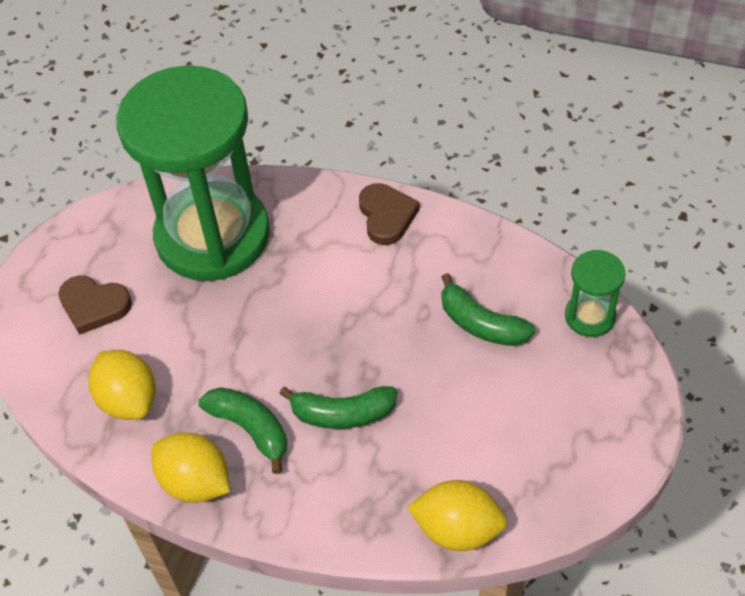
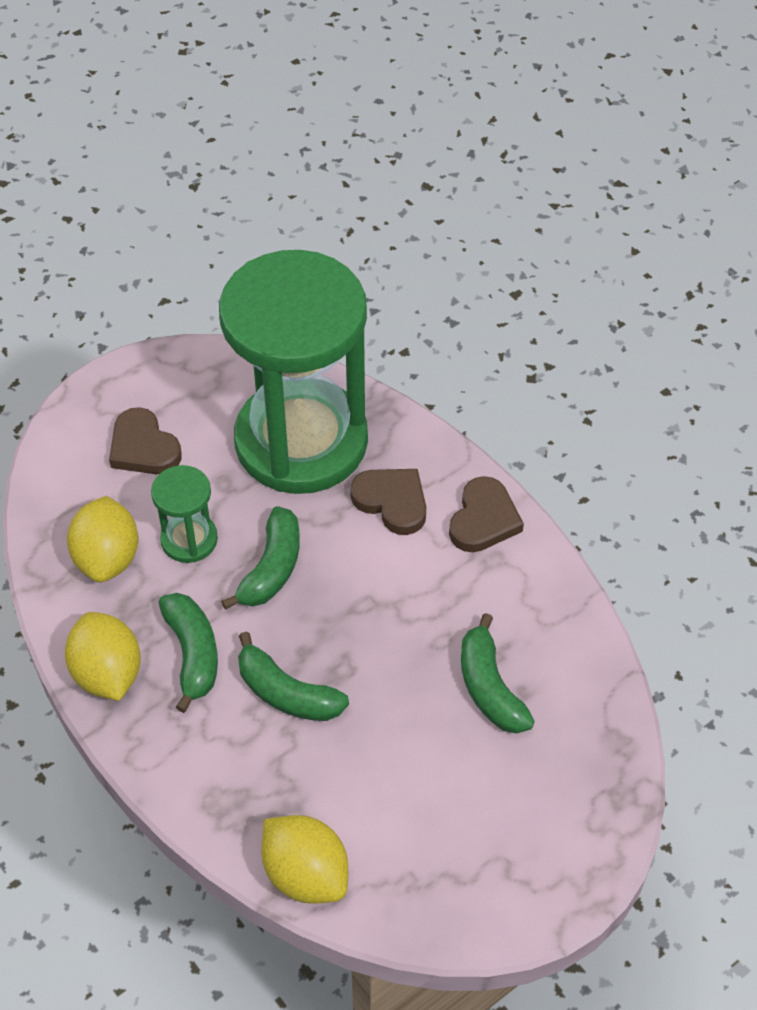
camera: 30 degrees right, 0 degrees up
(261, 335) = (271, 568): none -> green banana
(312, 240) = (392, 502): none -> brown heart
(590, 316) = (607, 748): green hourglass -> green hourglass (189, 539)

